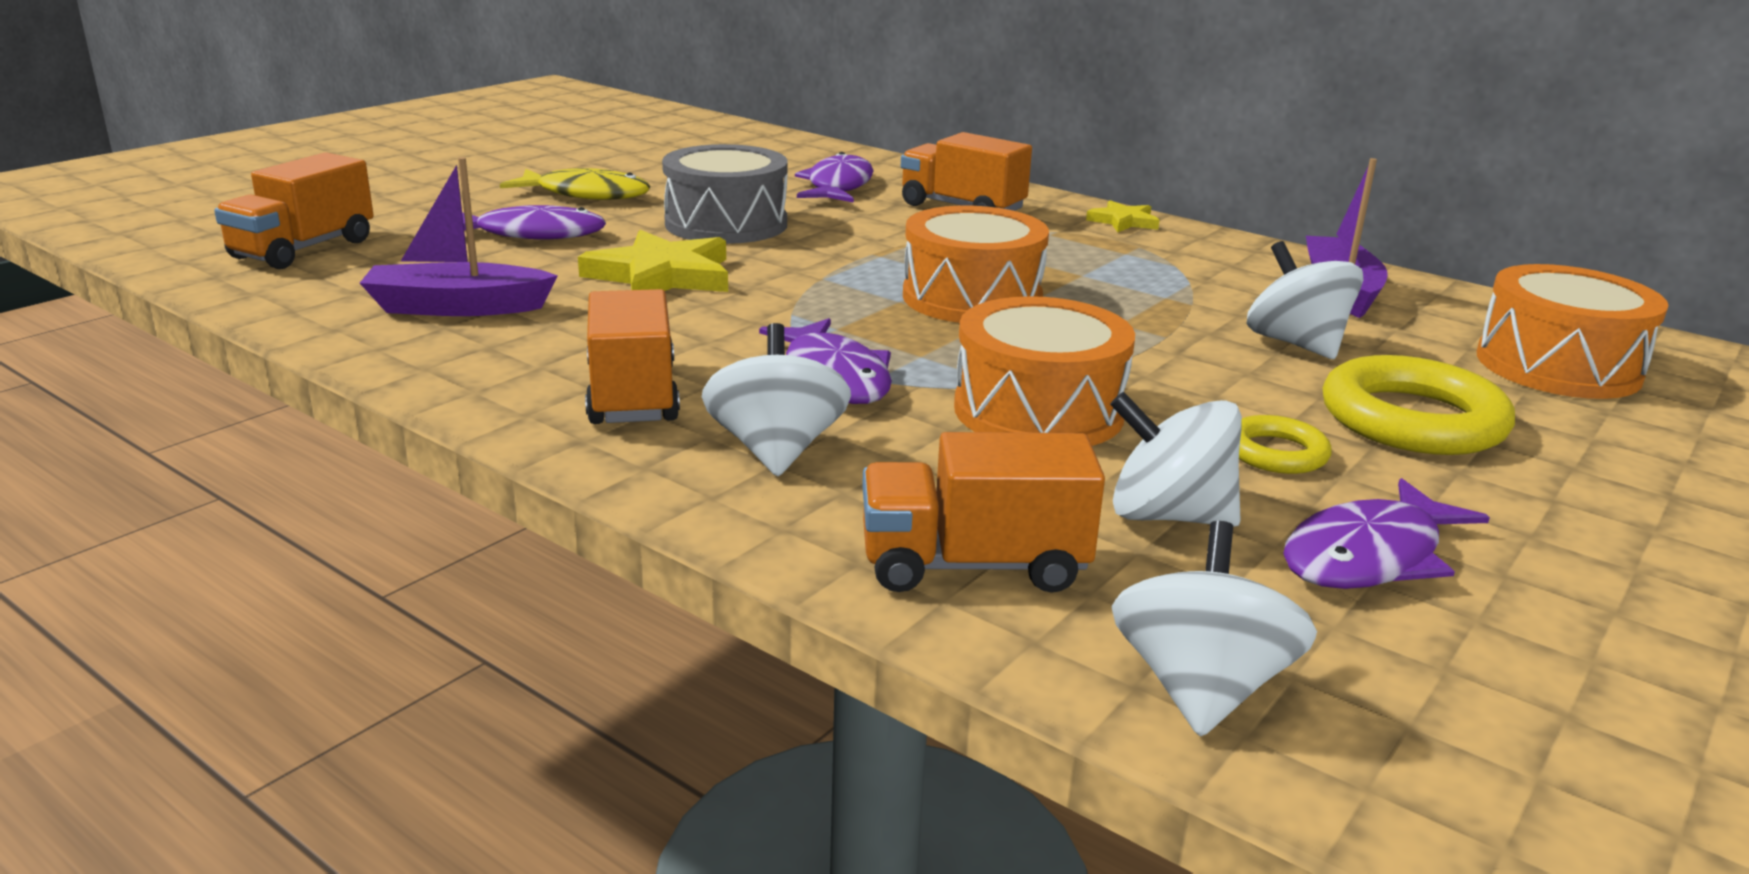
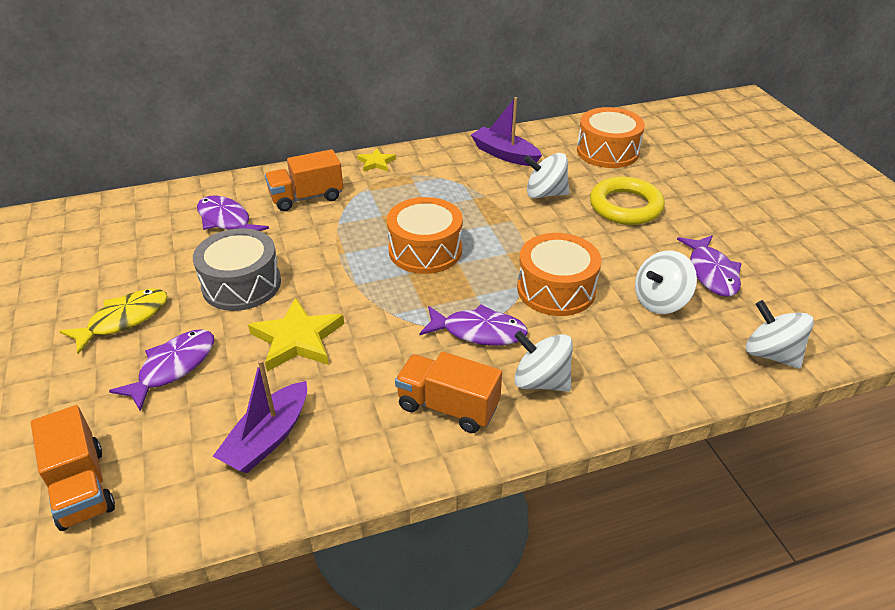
camera: 55 degrees left, 15 degrees up
(973, 565) = (669, 368): orange truck -> none
(1276, 453) = (630, 251): yellow ring -> none

